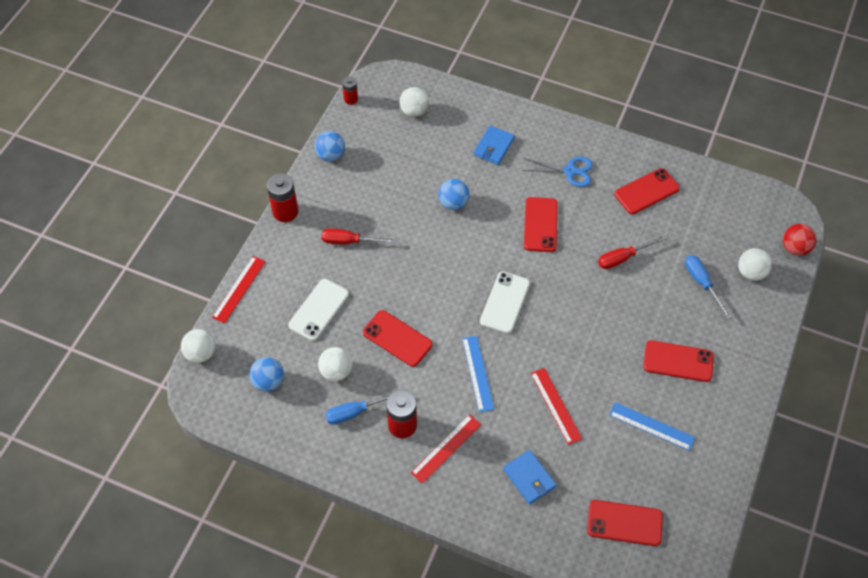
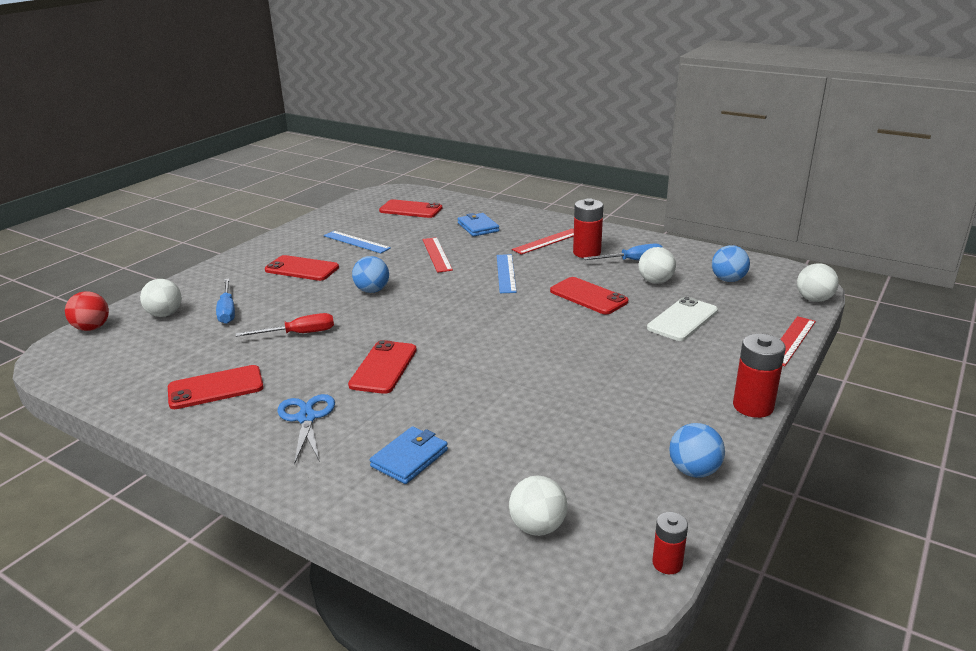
camera: 170 degrees left, 30 degrees down
(350, 241) = (650, 370): red screwdriver -> none
(453, 203) = (496, 396): blue ball -> blue ball (372, 290)
(505, 302) = (459, 311): white phone -> none
(570, 171) = (306, 418): blue scissors -> blue scissors turned 60 degrees clockwise

